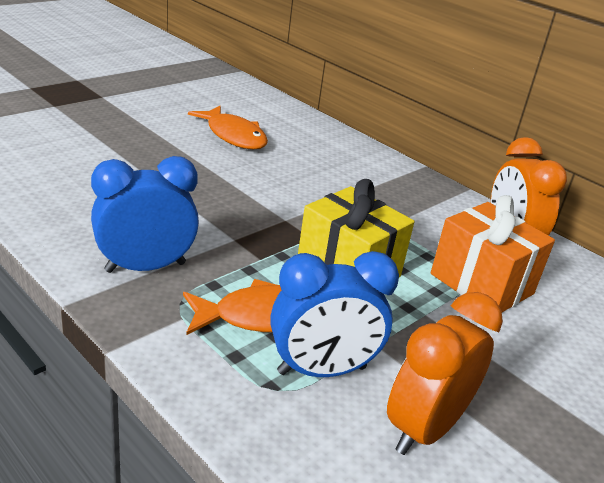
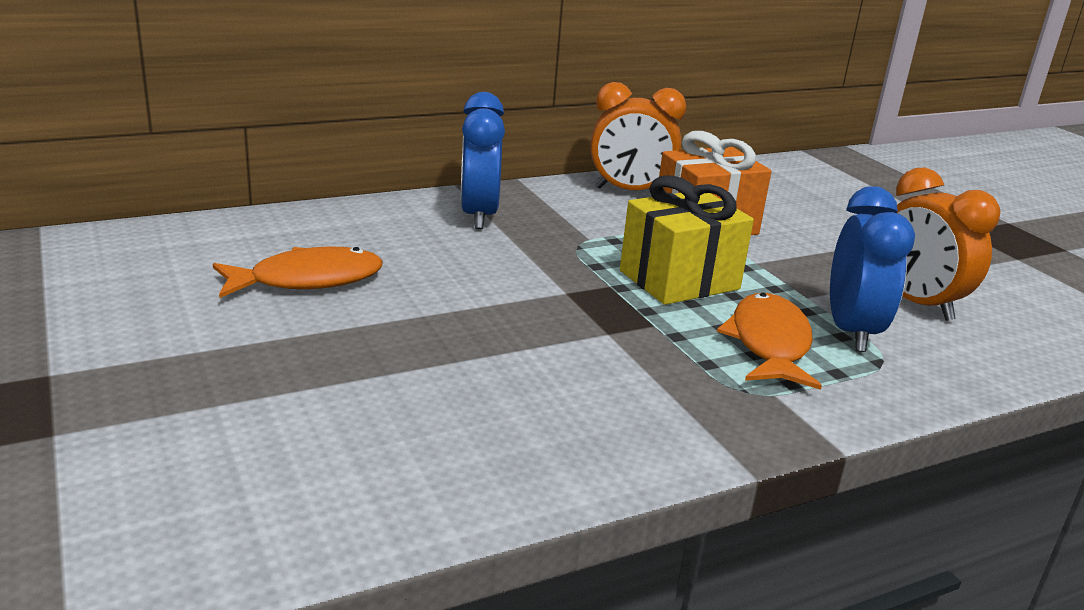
camera: 70 degrees left, 5 degrees down
(145, 267) = (669, 404): blue clock -> blue clock (478, 215)

